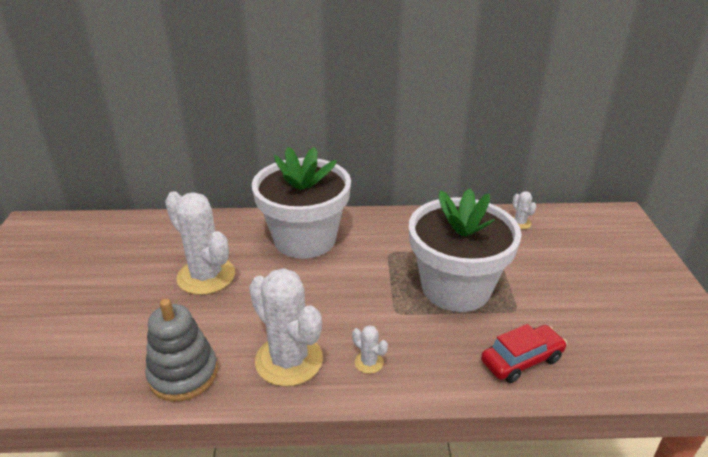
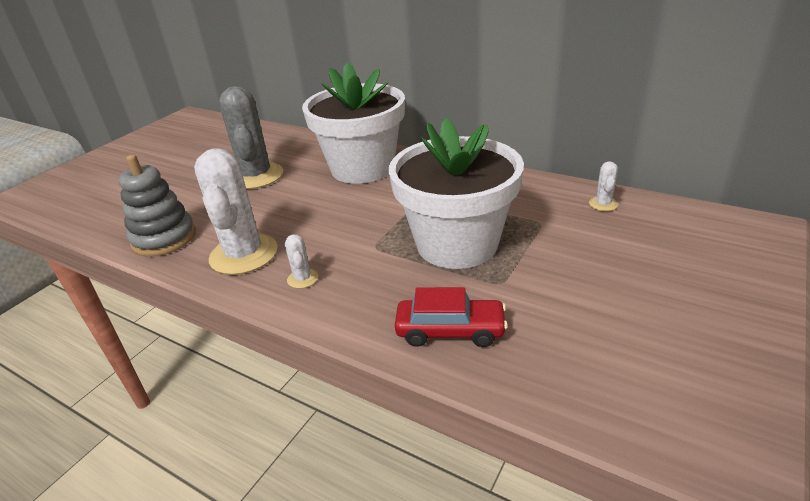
camera: 35 degrees right, 0 degrees up
(206, 276) = (256, 176): white cactus -> grey cactus

